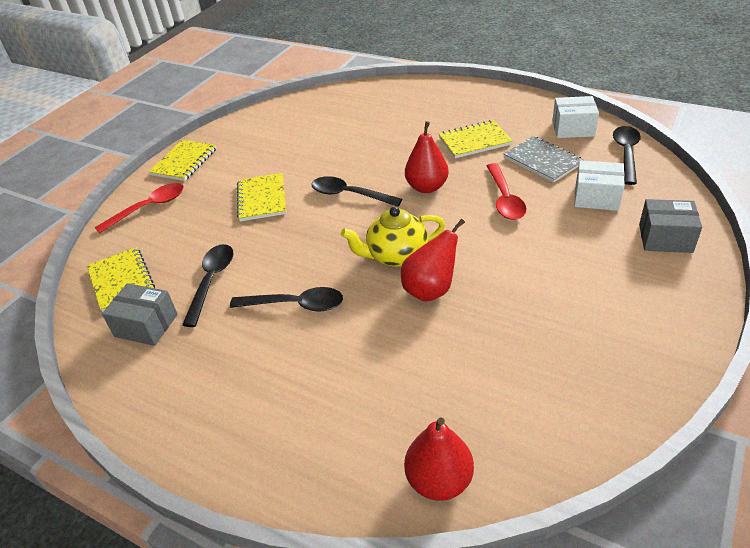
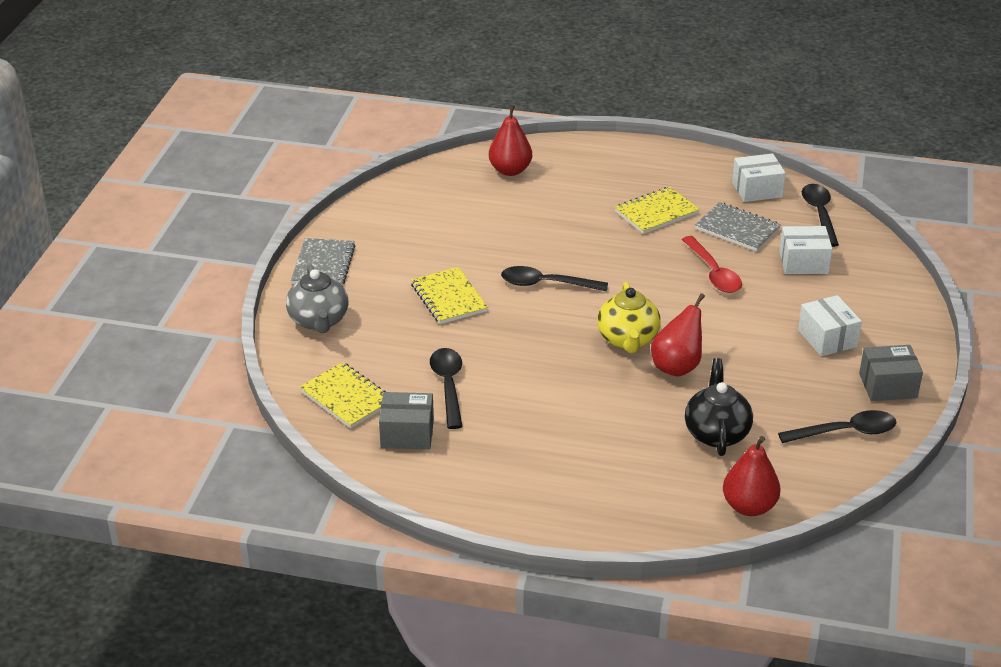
camera: 20 degrees left, 5 degrees down
(148, 208) = (319, 321): red spoon -> grey teapot
(184, 162) = (323, 265): yellow notebook -> grey notebook
(295, 305) = (550, 396): black spoon -> black spoon (845, 432)
(396, 256) = (628, 340): yellow teapot -> yellow teapot turned 60 degrees counterclockwise
(427, 187) = (627, 268): red pear -> red pear (510, 170)
(440, 373) = (716, 433): none -> black teapot
(598, 278) = (827, 338): none -> white box
(665, 238) = (877, 295): grey box -> grey box (888, 386)

